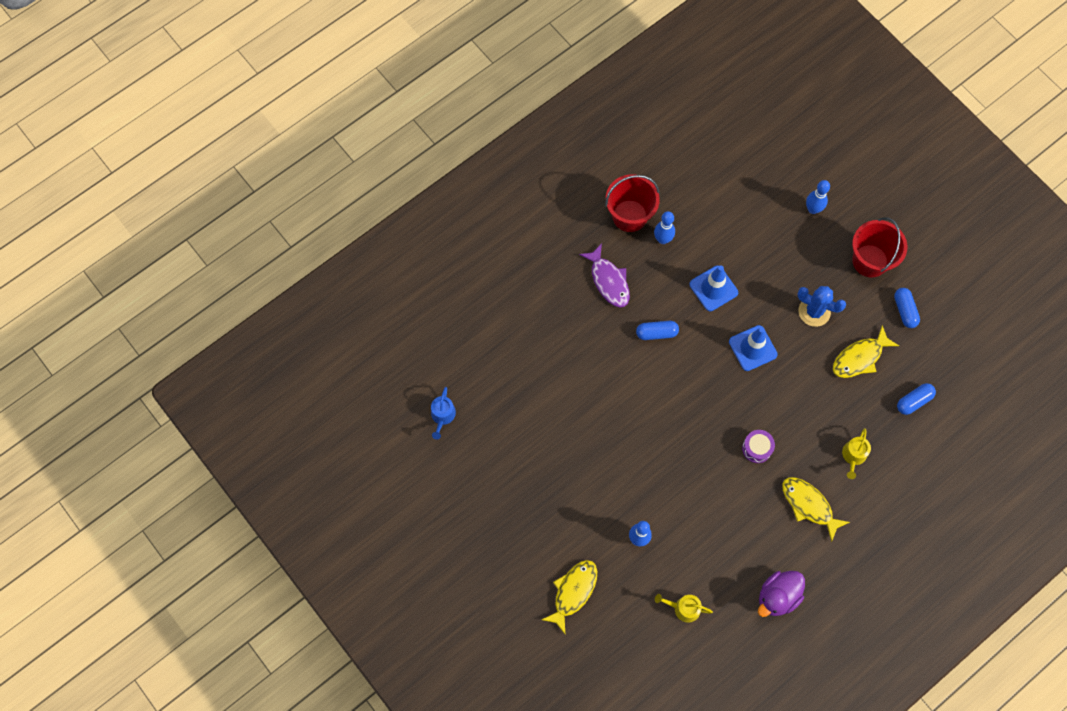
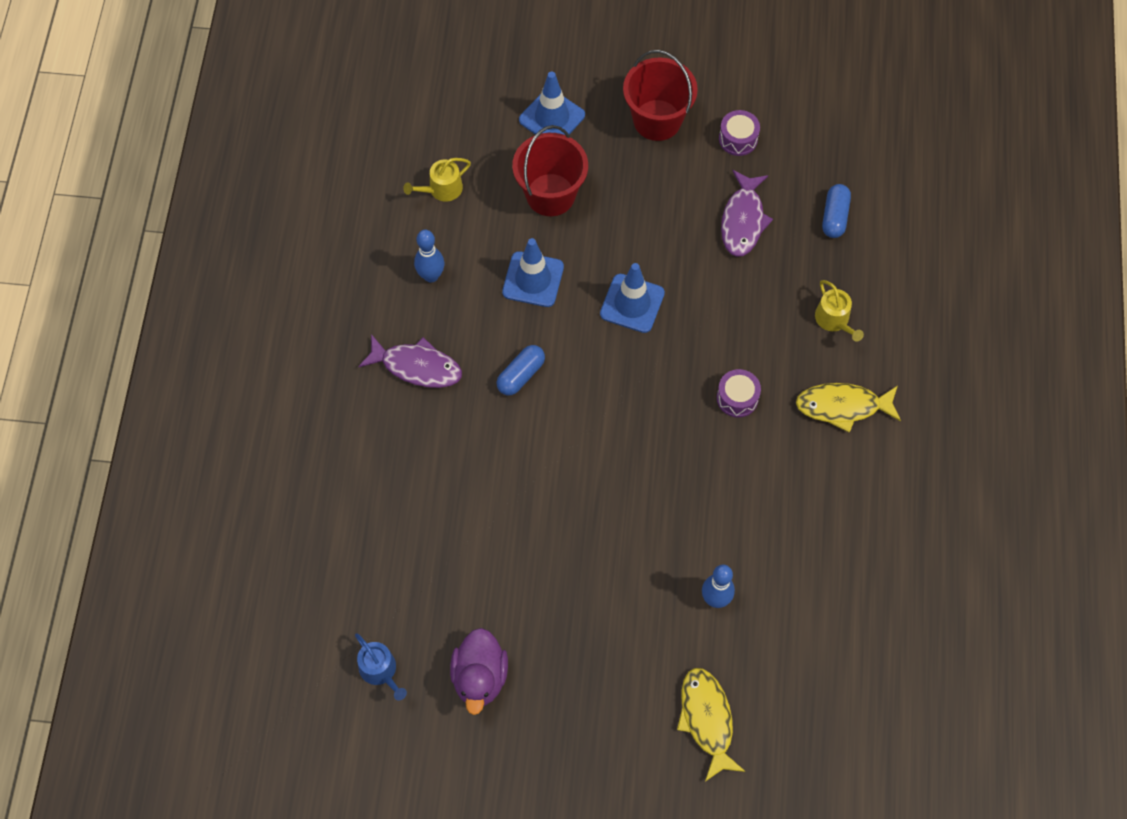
camera: 45 degrees left, 5 degrees down
(629, 216) = (372, 282): red bucket -> red bucket (550, 195)
(683, 608) = (831, 626): yellow watering can -> yellow watering can (441, 189)
(777, 596) = (906, 524): purple duck -> purple duck (480, 677)
(813, 209) = (552, 117): blue bowling pin -> blue traffic cone
(814, 311) = (654, 215): blue cactus -> none
(860, 358) = (743, 220): yellow fish -> purple fish
(904, 310) = (738, 139): blue capsule -> purple drum

